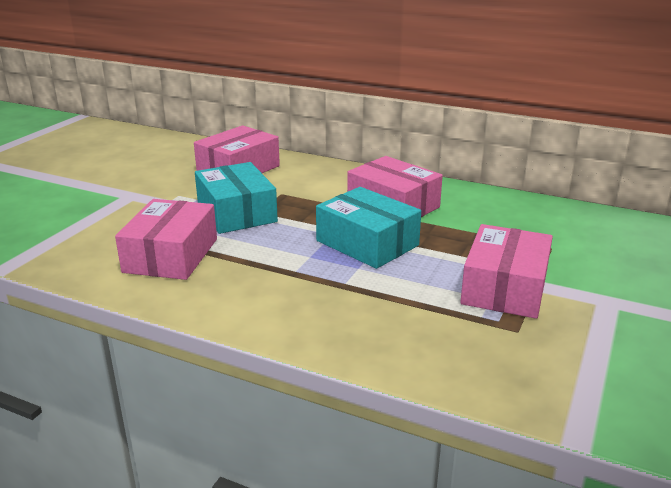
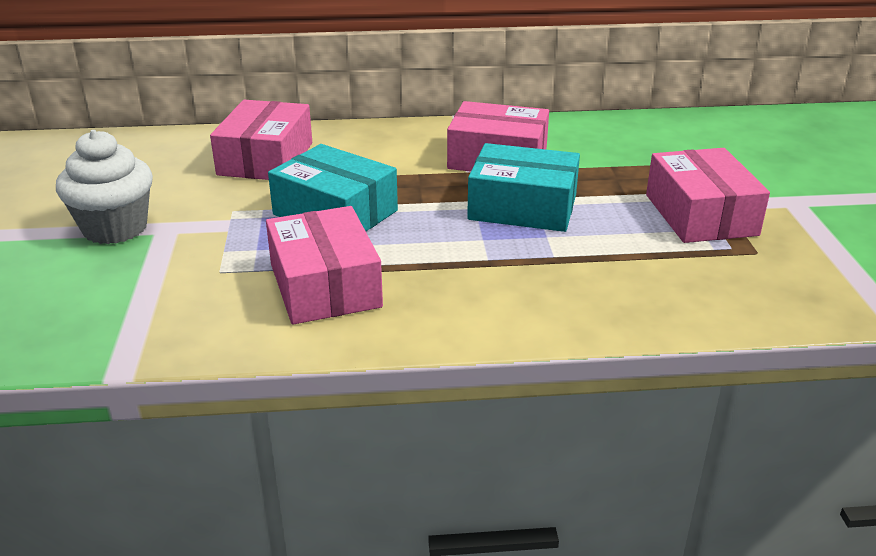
camera: 30 degrees left, 5 degrees up
(103, 188) = (115, 228): none -> white cupcake

